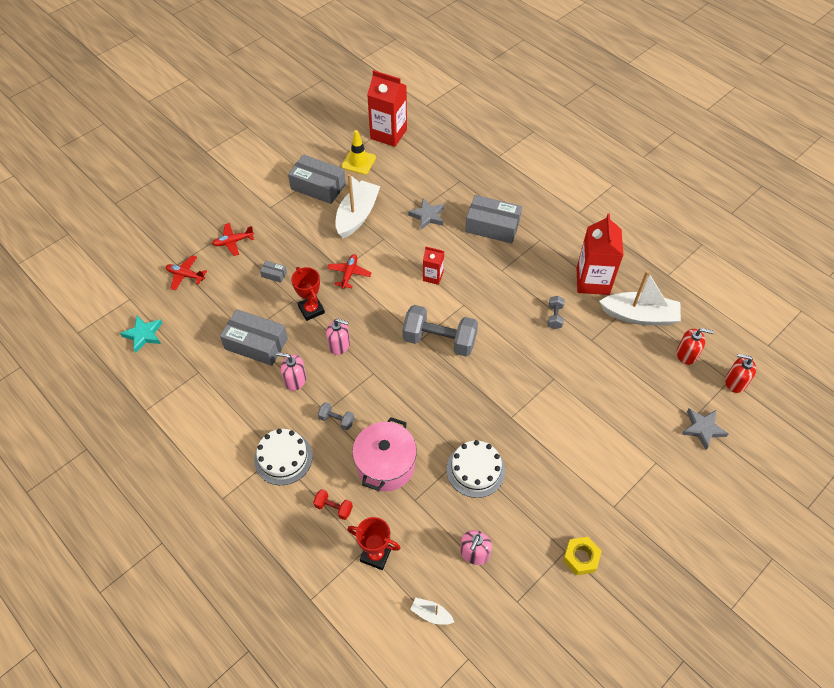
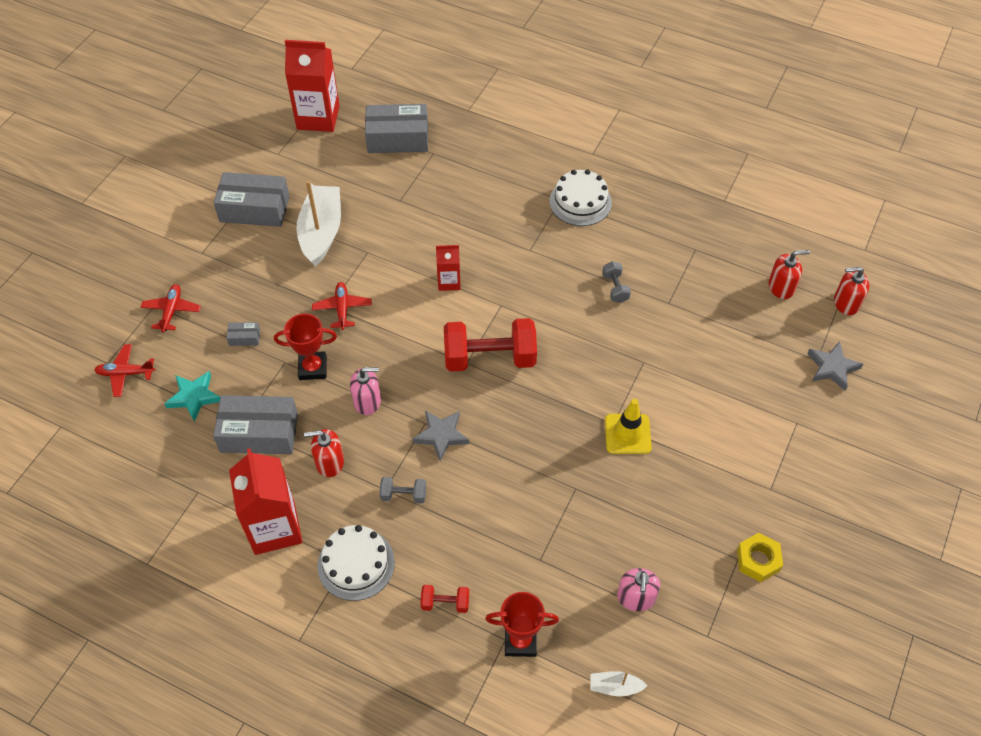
camera: 20 degrees left, 0 degrees up
(144, 335) = (101, 467): turquoise star -> turquoise star (194, 397)
(233, 242) = (171, 311): red plane -> red plane turned 135 degrees clockwise
(295, 380) = (329, 462): pink soap dispenser -> red soap dispenser
(311, 310) = (313, 368): red trophy -> red trophy turned 45 degrees counterclockwise
(358, 162) = (294, 163): yellow traffic cone -> yellow traffic cone (627, 434)
(385, 465) = (487, 529): pink pot -> none
(427, 216) = (411, 208): grey star -> grey star (441, 435)
(439, 340) = (490, 358): grey dumbbell -> red dumbbell
(475, 470) = (597, 499): white cake -> white cake (580, 202)
(492, 226) = (496, 199): grey box -> grey box (398, 138)
(592, 281) = (642, 232): red carton -> red carton (274, 528)
(639, 316) = (711, 258): white boat -> none

